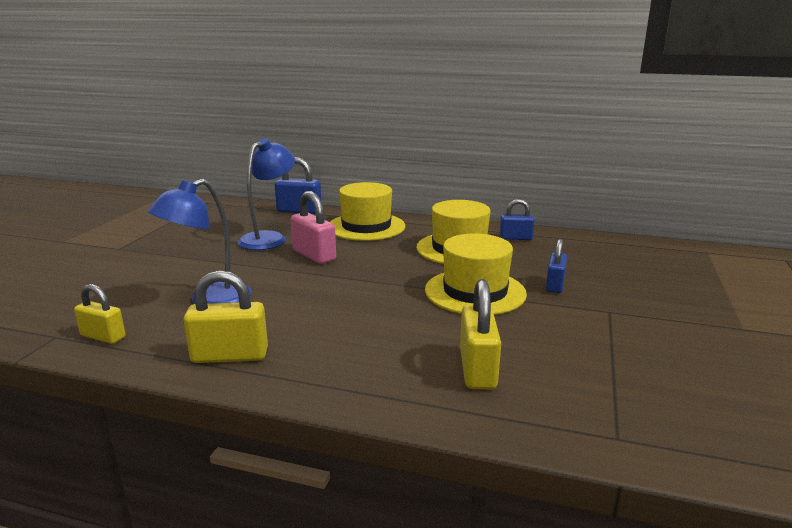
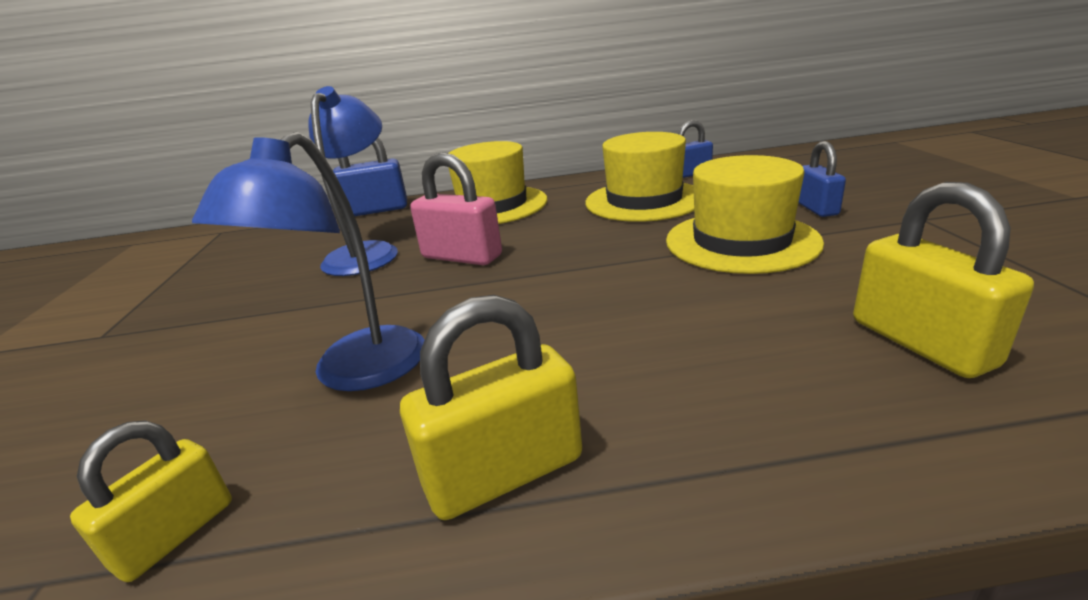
camera: 20 degrees left, 5 degrees up
(103, 336) = (175, 534): yellow padlock -> yellow padlock turned 60 degrees counterclockwise

